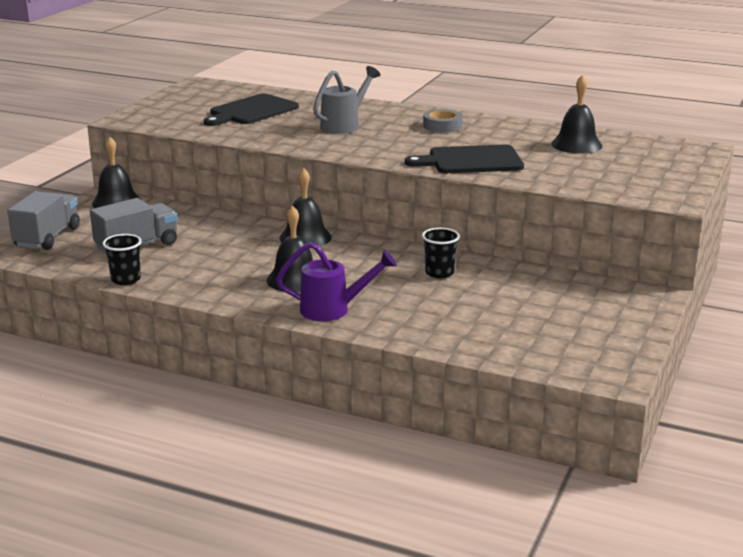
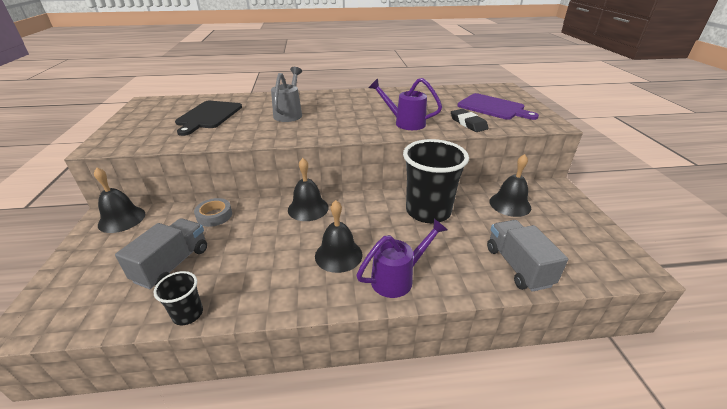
camera: 30 degrees left, 10 degrees up
(47, 237) = (69, 285): grey truck -> grey truck (518, 266)
(439, 273) = (428, 211): black cup -> black cup, size x2.13
(442, 126) = (353, 101): grey tape -> grey tape (214, 215)
(471, 161) = (404, 123): black cutting board -> purple watering can
(554, 177) = (468, 123): none -> black eraser
(576, 144) = (444, 98): black bell -> black bell (510, 204)
(627, 168) = (493, 107): none -> purple cutting board

